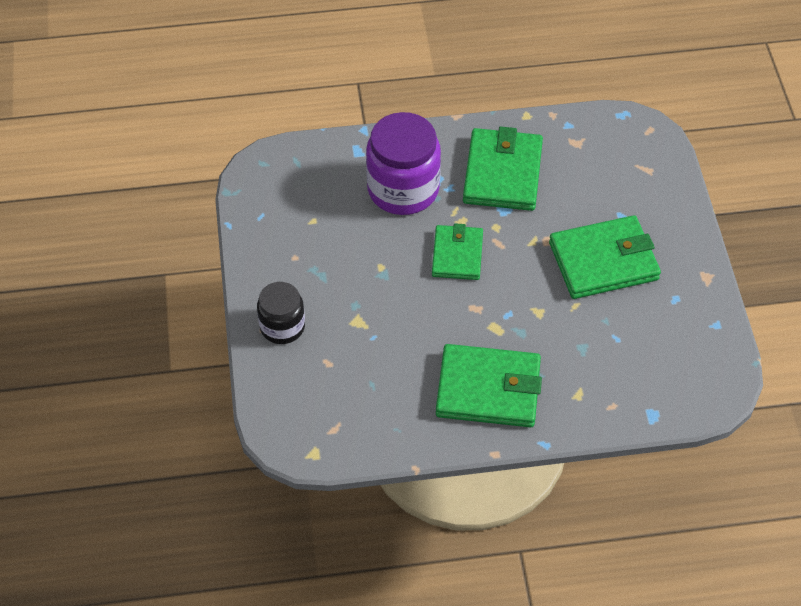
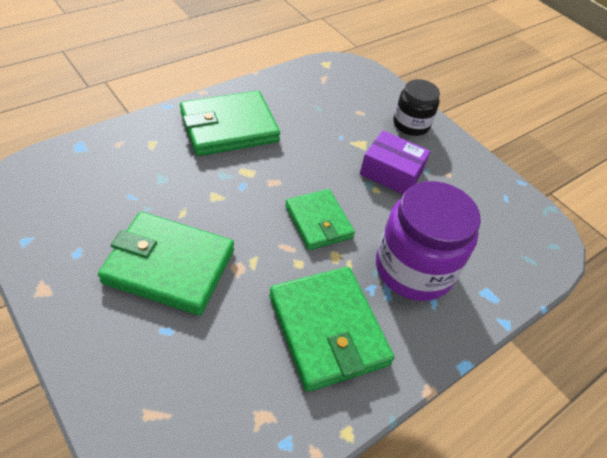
camera: 145 degrees right, 5 degrees down
(352, 278) = (391, 172): none -> purple box
(603, 261) = (169, 266): green wallet -> green wallet turned 60 degrees clockwise

